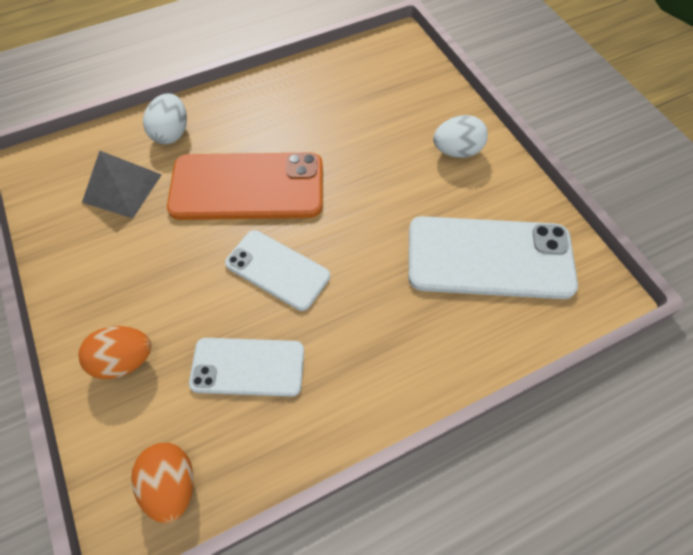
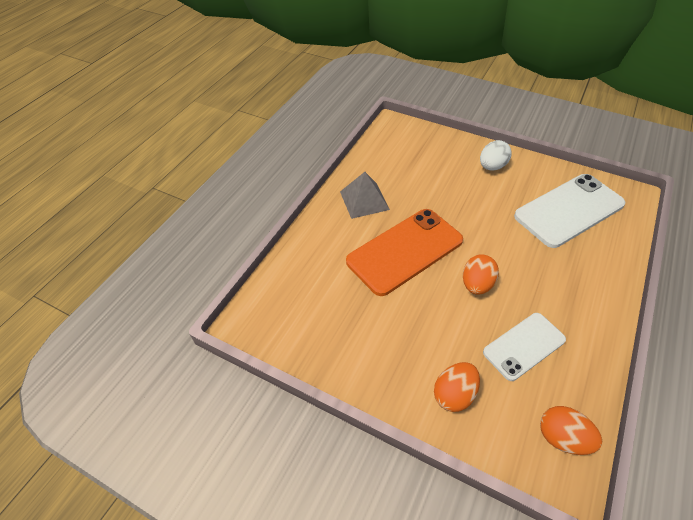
camera: 35 degrees left, 10 degrees down
(122, 188) = (328, 299): grey pyramid -> grey pyramid (364, 200)
(171, 133) = (320, 248): white egg -> none
(277, 270) = (476, 284): white phone -> orange egg

